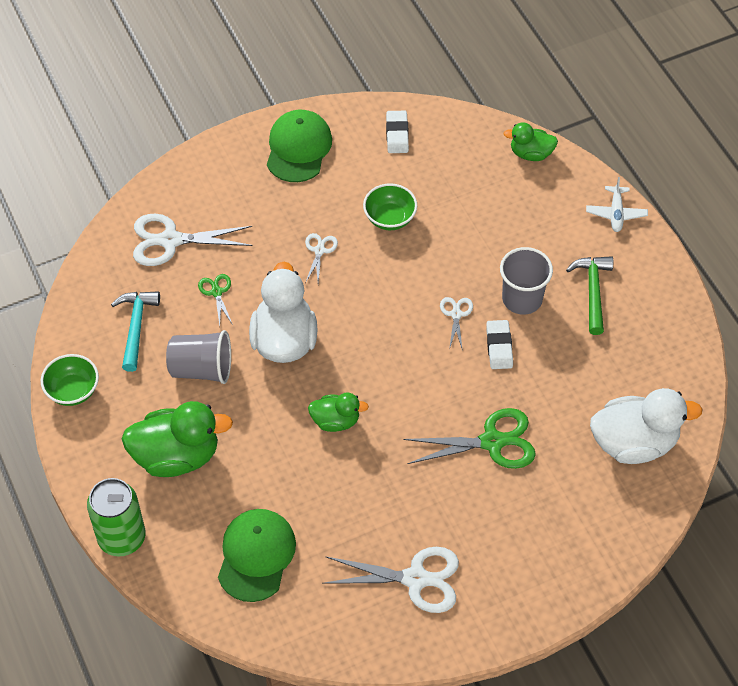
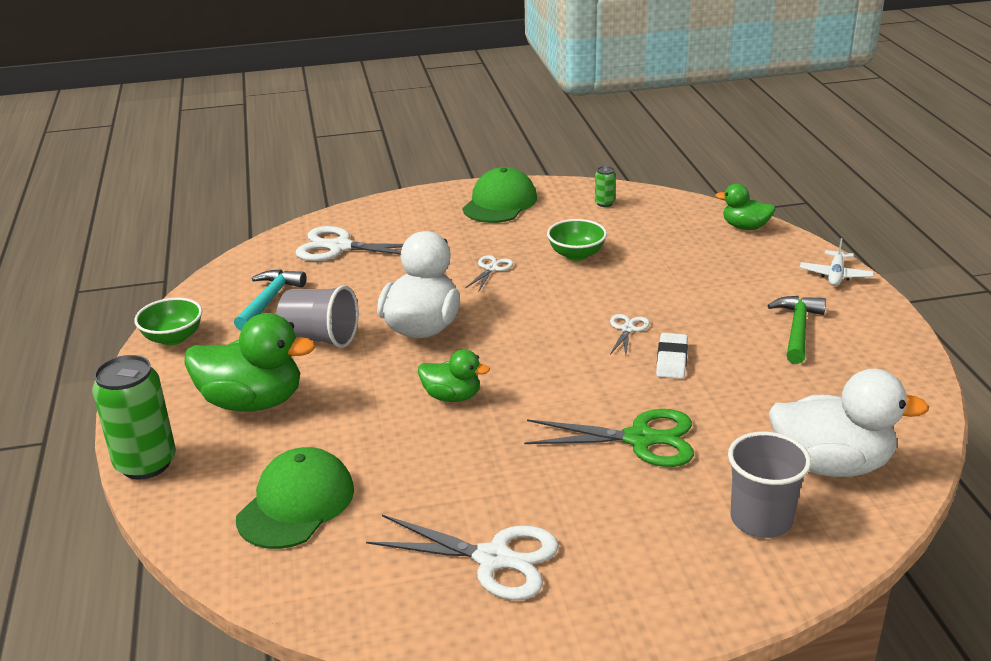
camera: 15 degrees right, 25 degrees down
(216, 292) = (367, 285): green scissors -> none
(397, 134) = (604, 203): white eraser -> green can
(522, 299) = (709, 326): grey cup -> grey cup (761, 519)

